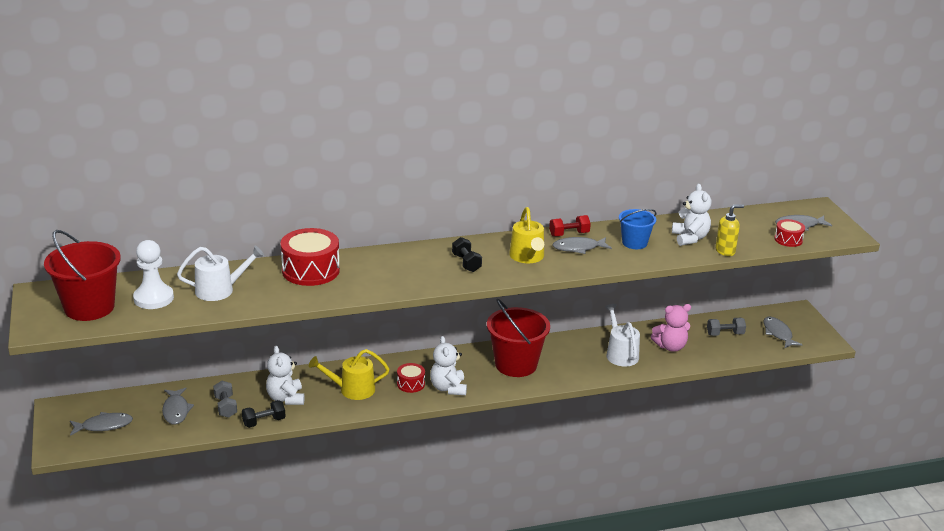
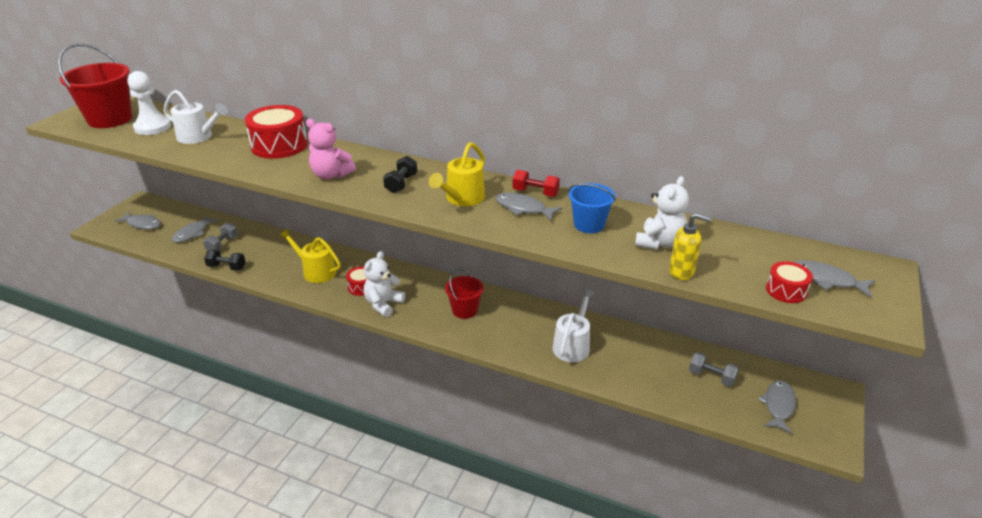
camera: 40 degrees right, 5 degrees up
(286, 398) = (265, 256): white teddy bear -> none
(516, 364) = (464, 310): red bucket -> red bucket, size x0.58
(670, 347) = (633, 362): pink teddy bear -> pink teddy bear (331, 175)

